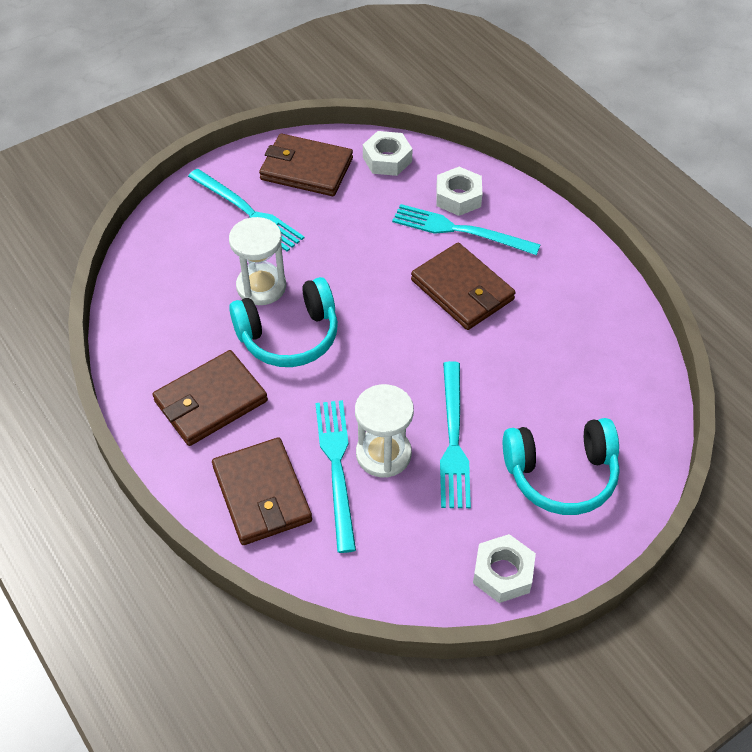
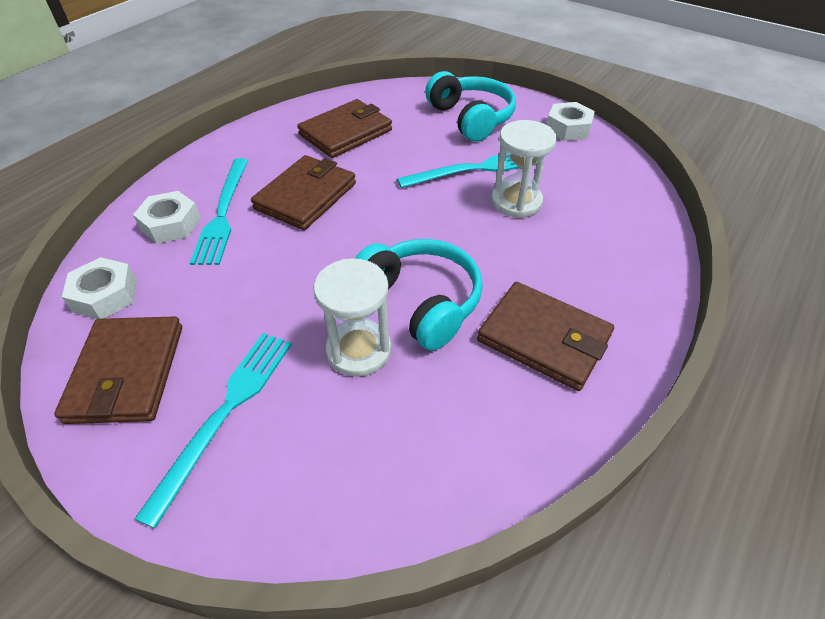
camera: 110 degrees left, 5 degrees down
(262, 494) = (613, 263): brown wallet -> brown wallet (346, 132)
(336, 468) = (550, 224): turquoise fork -> none

